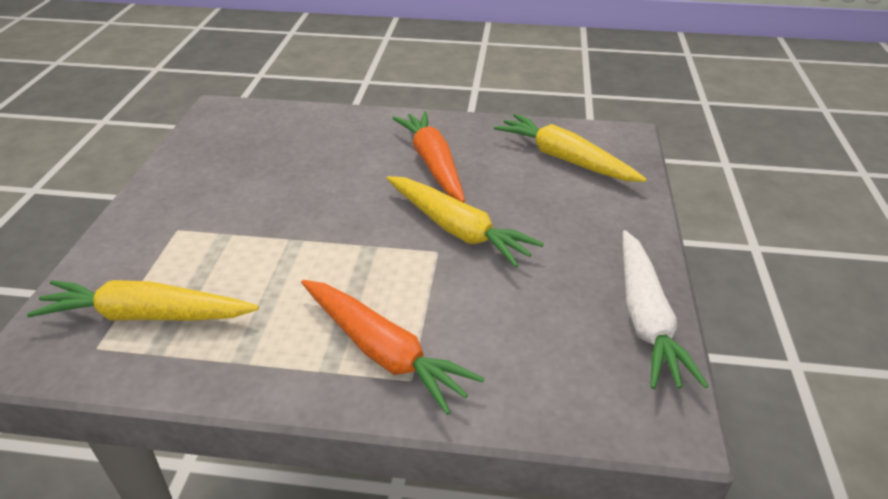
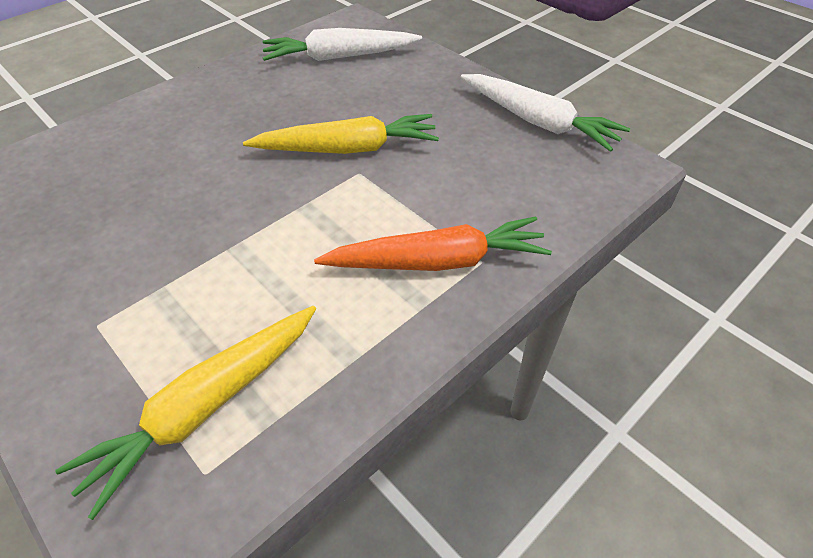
camera: 50 degrees left, 10 degrees up
(433, 164) = (249, 116): orange carrot -> none
(565, 159) = (339, 57): yellow carrot -> white carrot

